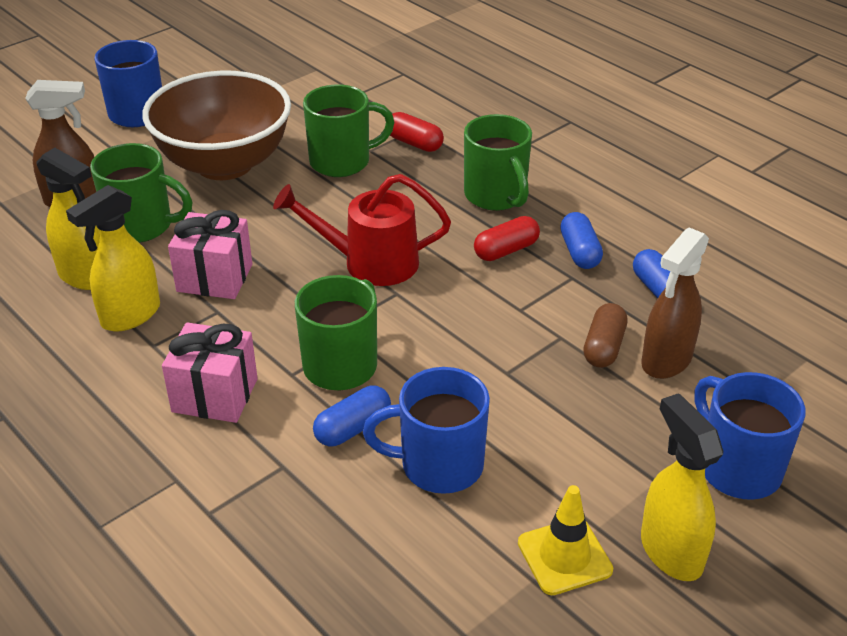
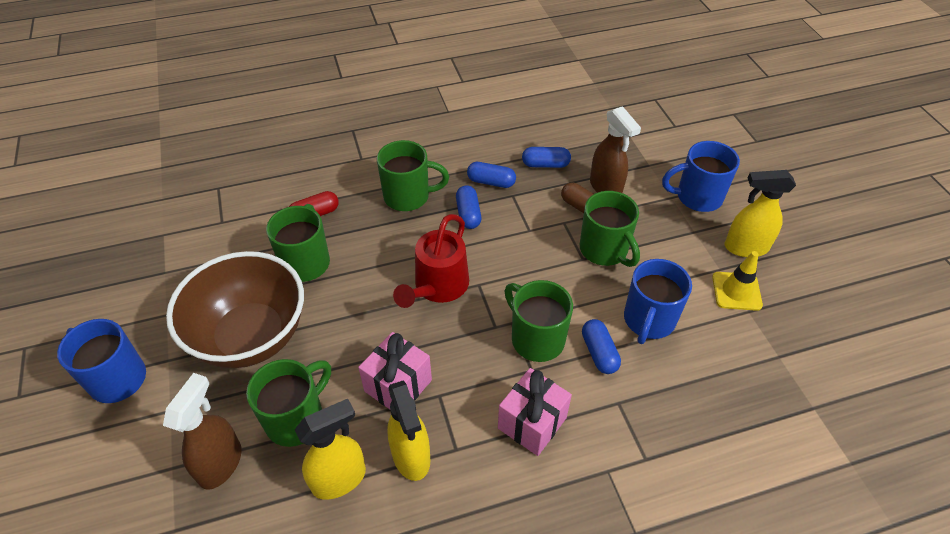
camera: 65 degrees left, 10 degrees up
(506, 250) = (468, 214): red capsule -> blue capsule
(538, 390) = (604, 250): none -> green mug

